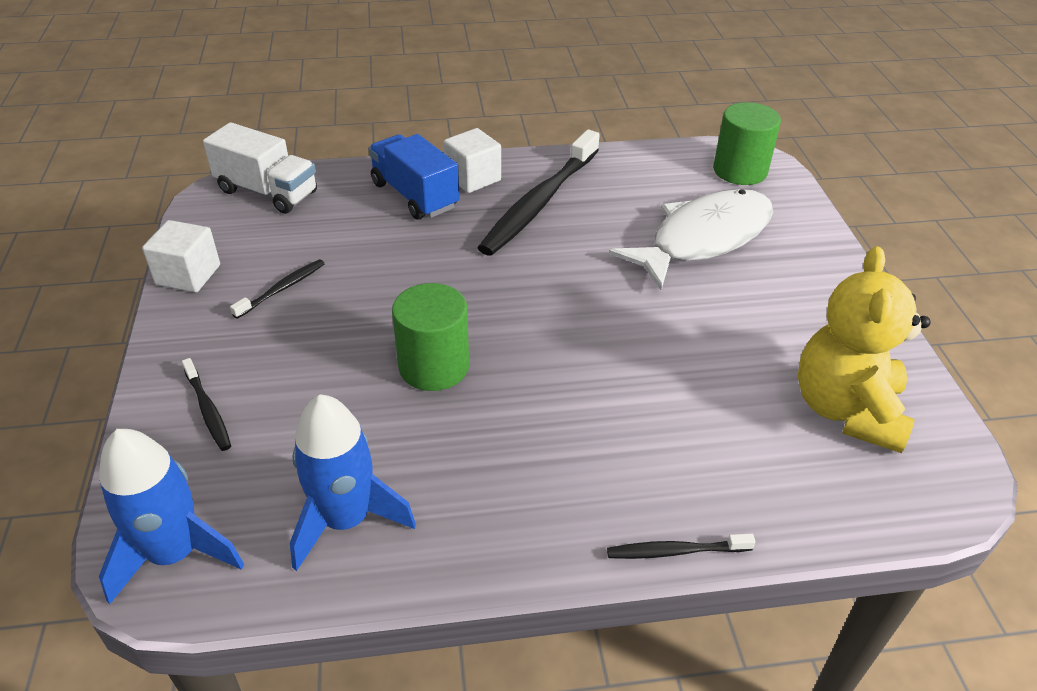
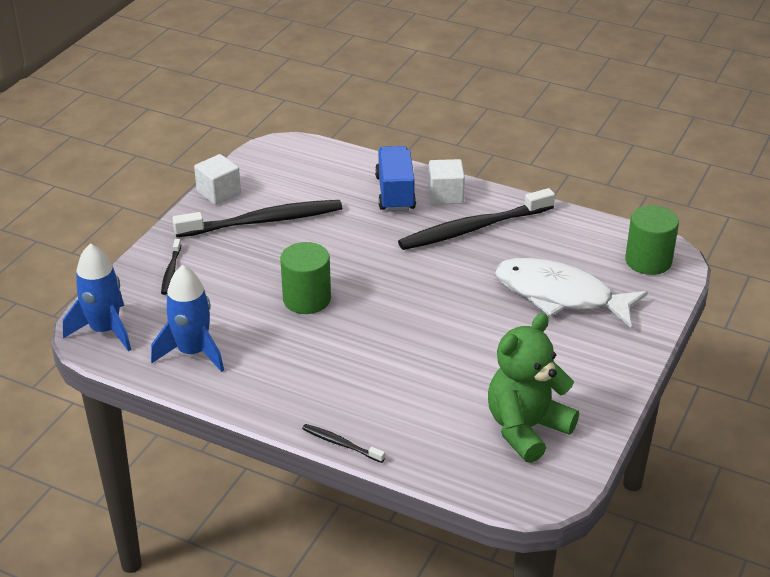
camera: 35 degrees right, 5 degrees down
(267, 192) = (305, 157): white truck -> none
(282, 289) = (262, 221): black toothbrush -> black toothbrush, size x2.22
(703, 239) = (560, 295): white fish -> white fish turned 150 degrees counterclockwise
(846, 410) = (526, 429): yellow teddy bear -> green teddy bear

